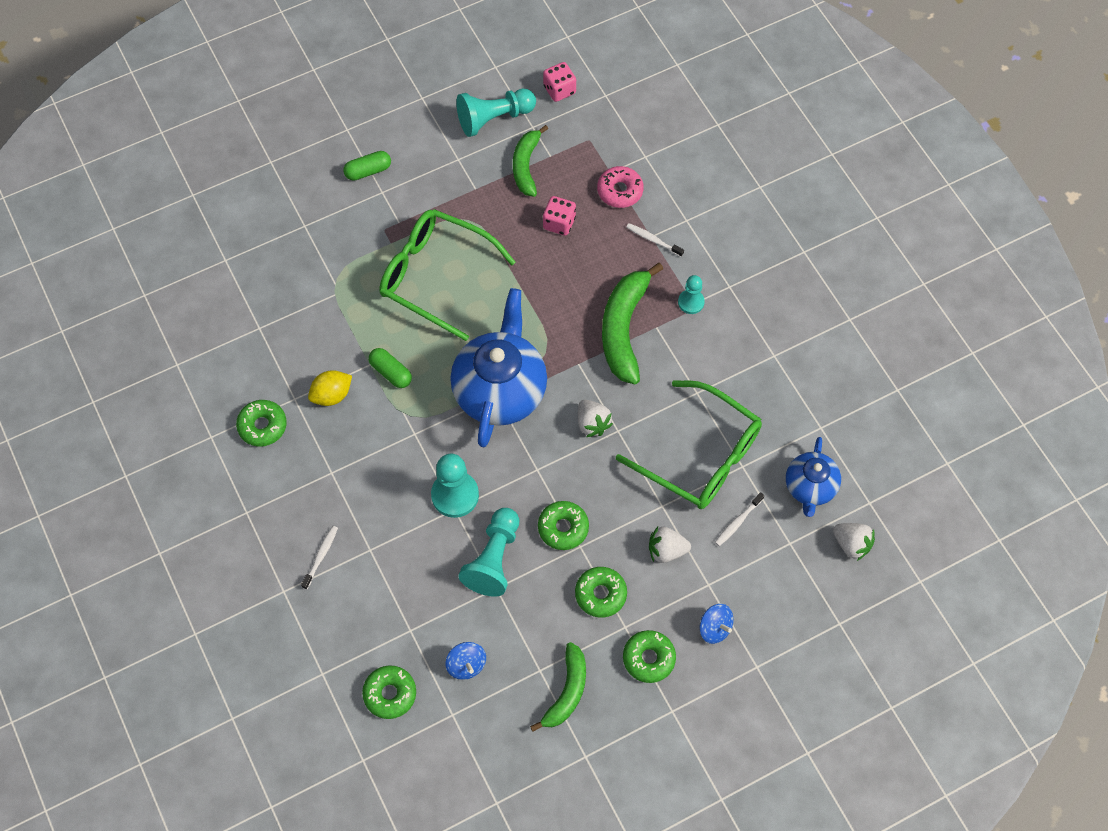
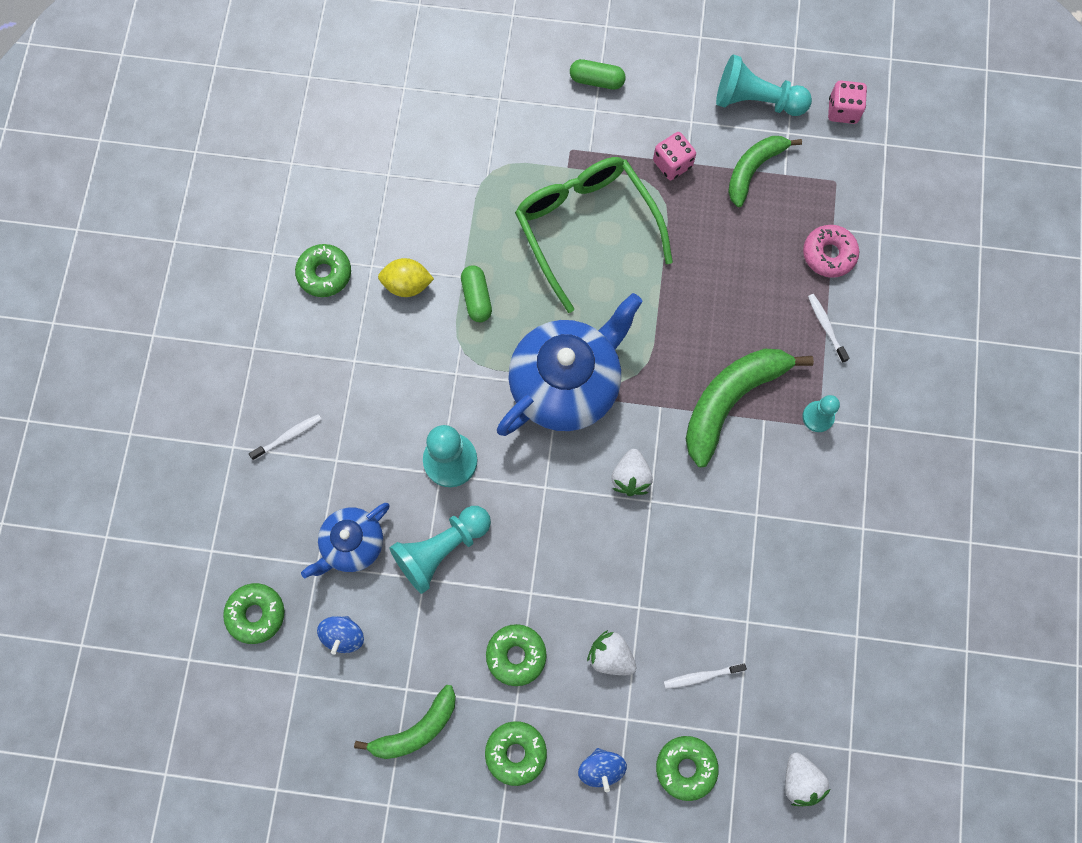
camera: 35 degrees right, 10 degrees up
(559, 223) = (744, 249): pink dice -> pink dice (672, 164)
(563, 528) = (528, 564): green donut -> green donut (686, 767)
(700, 456) = (713, 582): green glasses -> none
(810, 487) = (800, 691): blue teapot -> blue teapot (352, 544)

